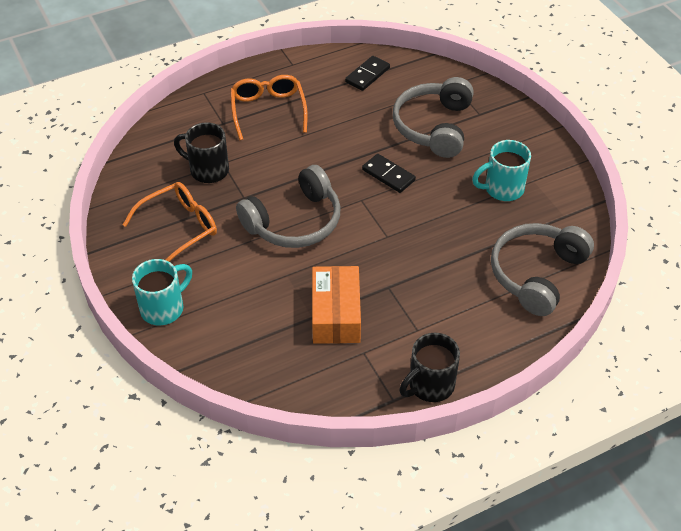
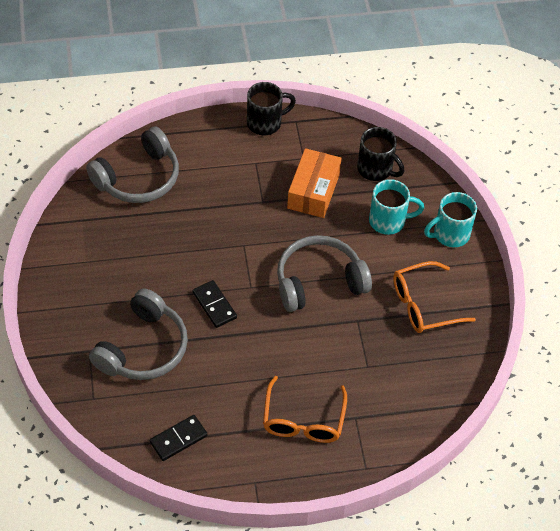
camera: 165 degrees left, 5 degrees up
(208, 170) = (384, 361): black mug -> black mug (376, 169)
(502, 189) = (118, 261): turquoise mug -> turquoise mug (388, 221)

